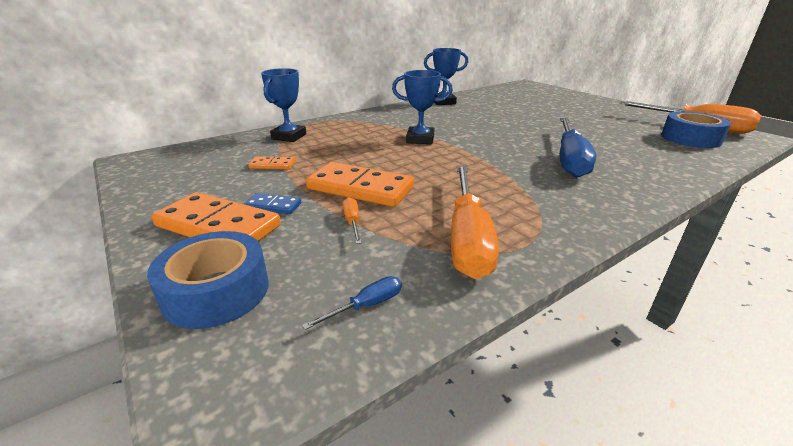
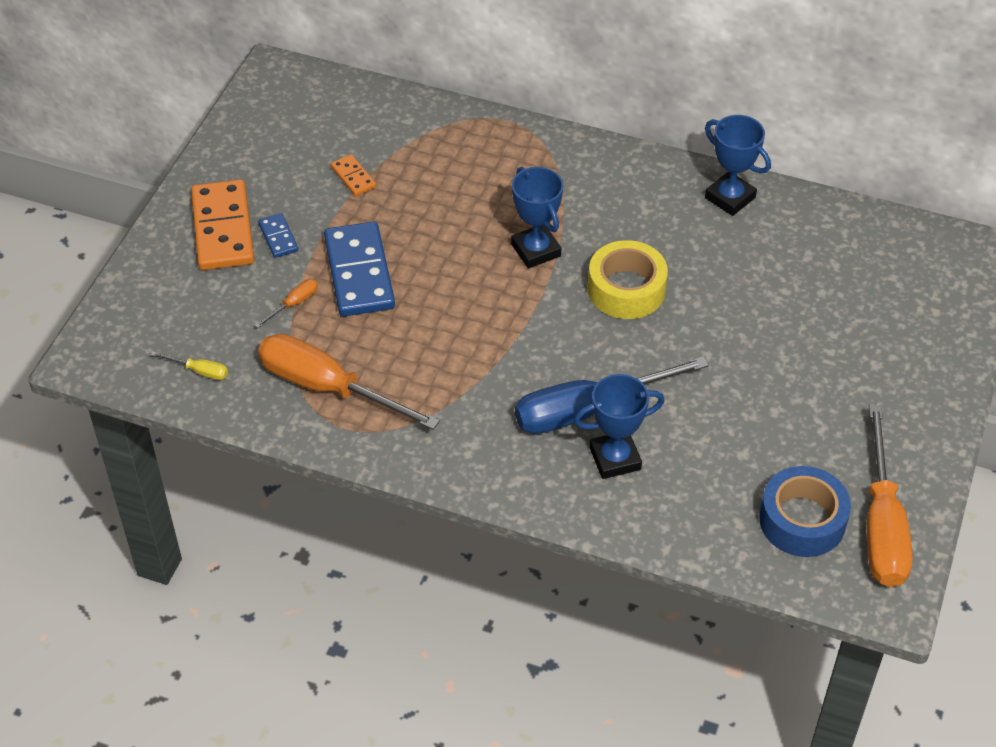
camera: 55 degrees right, 20 degrees up
(216, 291) = (156, 289): blue tape -> none
(289, 137) = (436, 134): blue trophy -> blue trophy (615, 458)
(360, 188) = (359, 273): orange domino -> blue domino
(366, 306) = (199, 371): blue screwdriver -> yellow screwdriver
(467, 238) = (328, 387): orange screwdriver -> orange screwdriver turned 60 degrees clockwise
(479, 130) = (626, 289): none -> yellow tape

